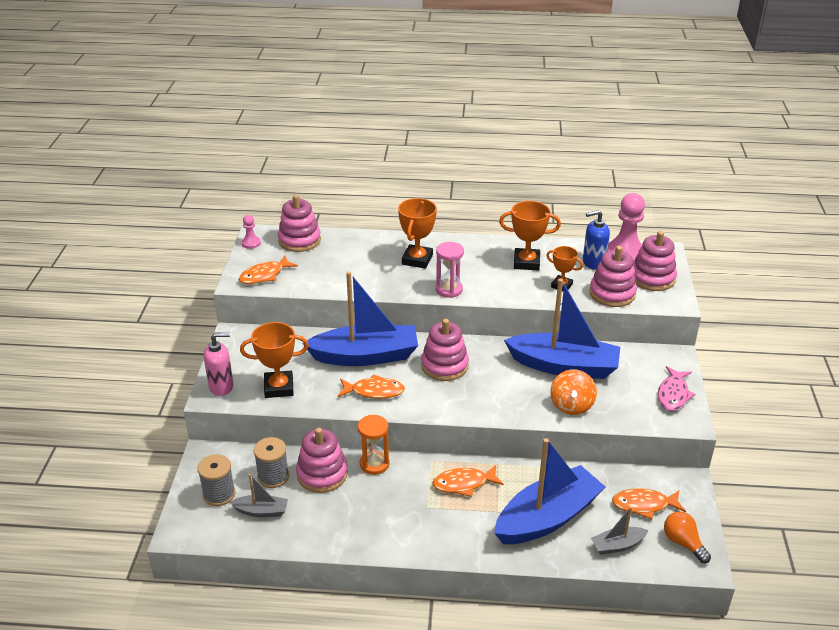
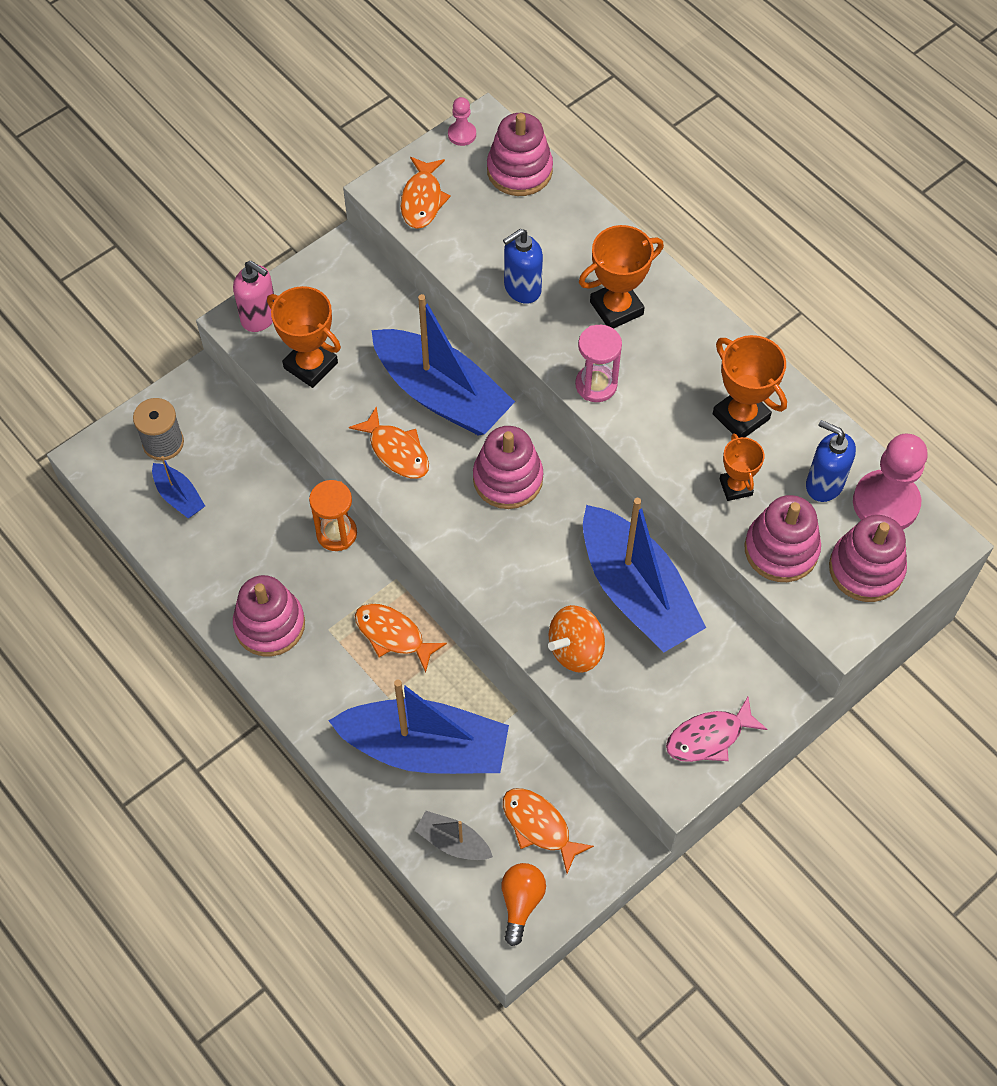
camera: 45 degrees right, 25 degrees up
(261, 511) = (179, 496): grey boat -> blue boat
(265, 275) = (422, 200): orange fish -> orange fish turned 90 degrees counterclockwise
(273, 476) = (230, 464): grey spool -> none
(322, 474) = (276, 502): pink stacking toy -> pink stacking toy (270, 625)
(363, 278) = (522, 288): none -> blue soap dispenser

